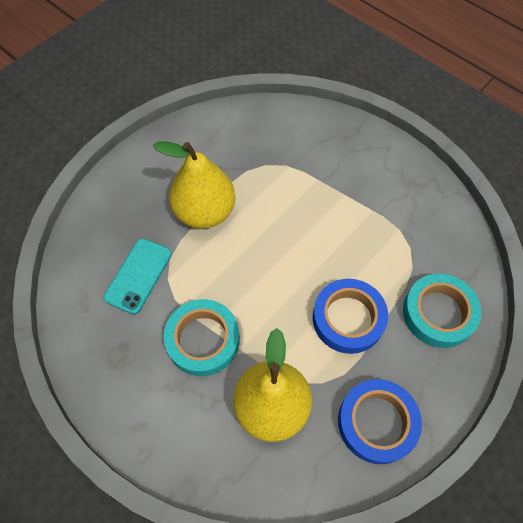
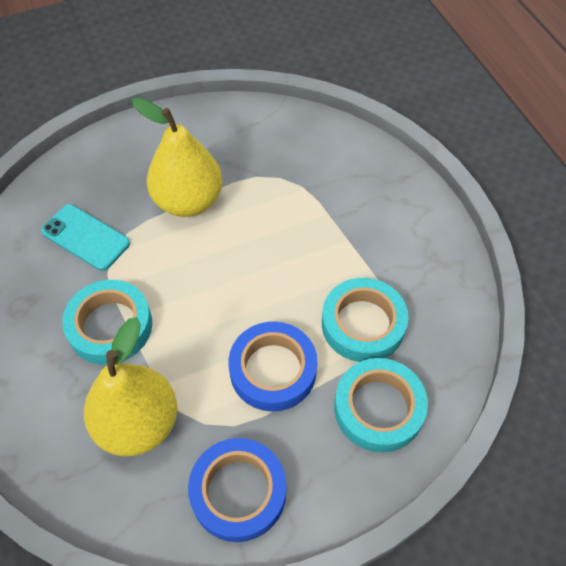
camera: 25 degrees right, 5 degrees down
(138, 275) = (86, 237): turquoise phone -> turquoise phone turned 75 degrees clockwise
(392, 255) = (363, 324): none -> turquoise tape

